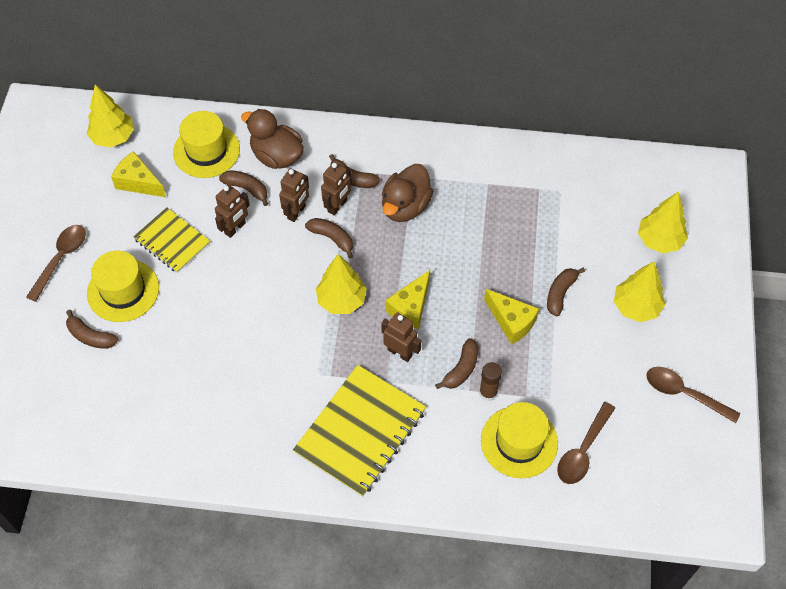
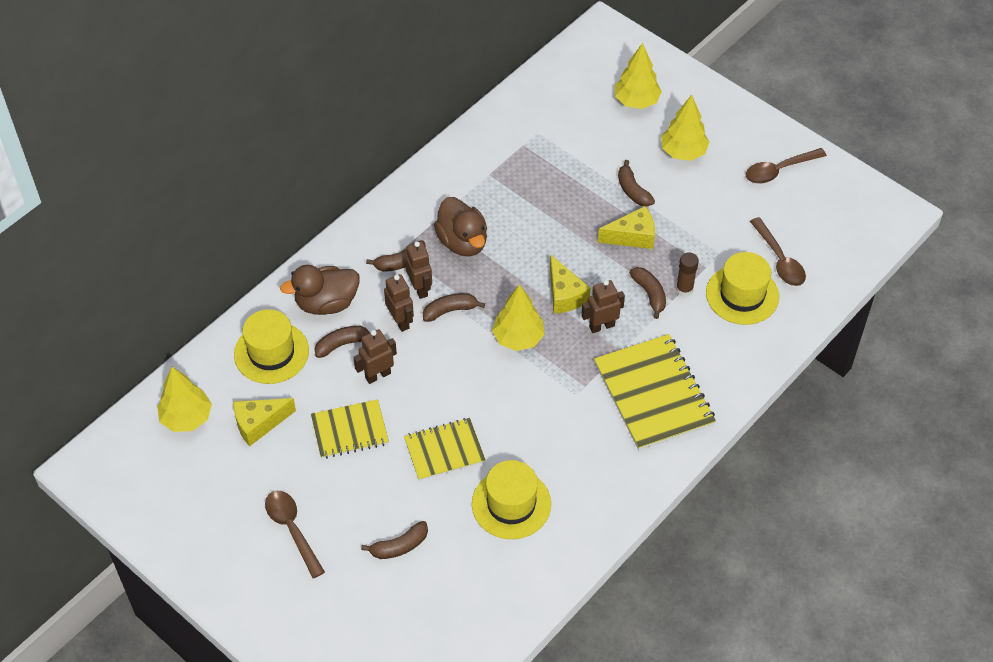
camera: 55 degrees left, 5 degrees down
(123, 290) = (371, 496): yellow hat -> yellow hat (511, 504)
(197, 314) = (444, 451): none -> yellow notebook
(235, 228) = (378, 375): brown robot -> brown robot turned 105 degrees counterclockwise

